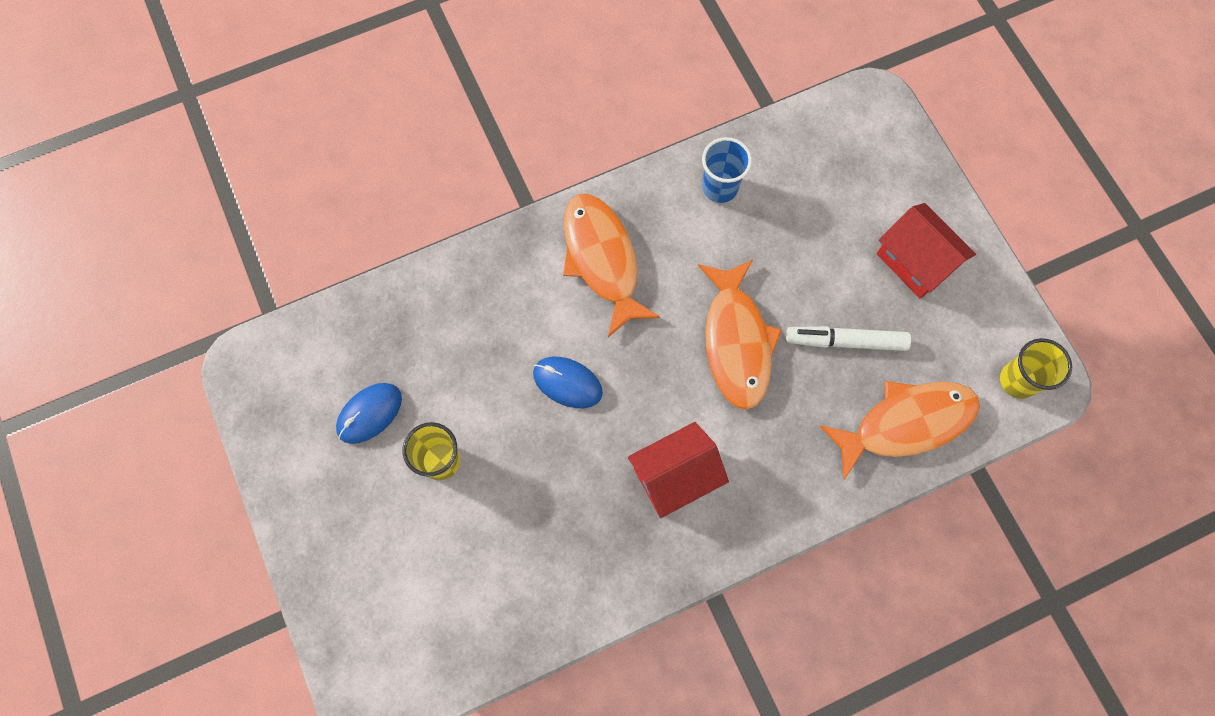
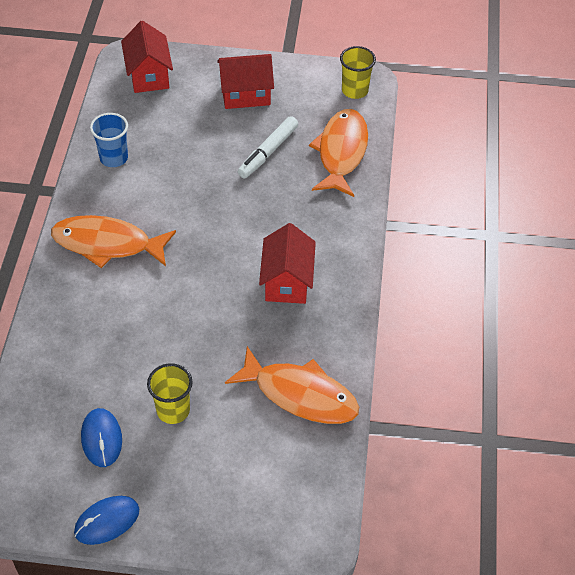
camera: 60 degrees left, 20 degrees down
(567, 383) = (177, 307): blue mouse -> blue mouse (107, 521)
(736, 341) = (224, 204): orange fish -> orange fish (300, 394)
(864, 141) = (149, 75): none -> red house

